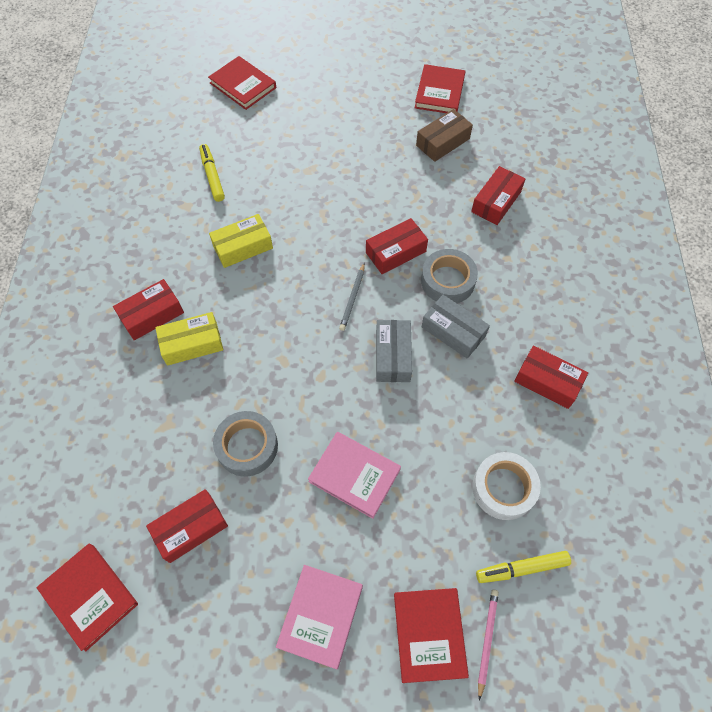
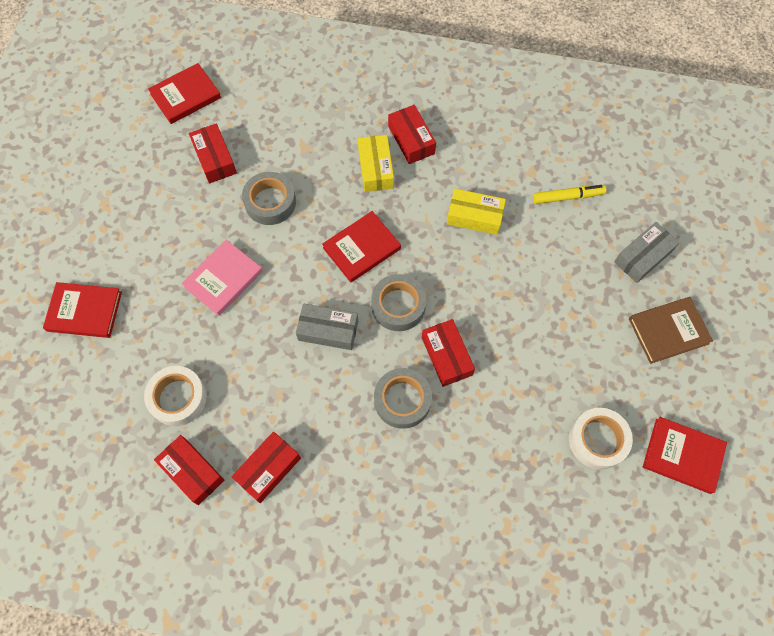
camera: 100 degrees right, 5 degrees up
(243, 85) = (700, 236): red book -> red book (361, 248)
(243, 247) = (474, 216): yellow box -> yellow box turned 60 degrees counterclockwise
(320, 616) = (123, 238): pink book -> none
(336, 103) = (668, 331): none -> brown book
(352, 298) = (398, 306): grey pencil -> grey tape
(443, 142) = (597, 440): brown box -> white tape
(453, 331) = (342, 392): grey box -> grey box (643, 257)
(487, 641) = (65, 352): pink pencil -> none
(496, 202) = (500, 479): red box -> red box (192, 471)
(521, 568) = (108, 394): yellow marker -> none

